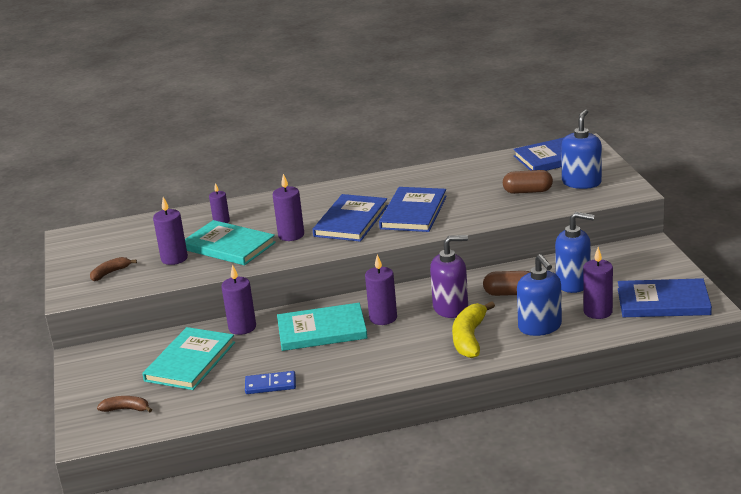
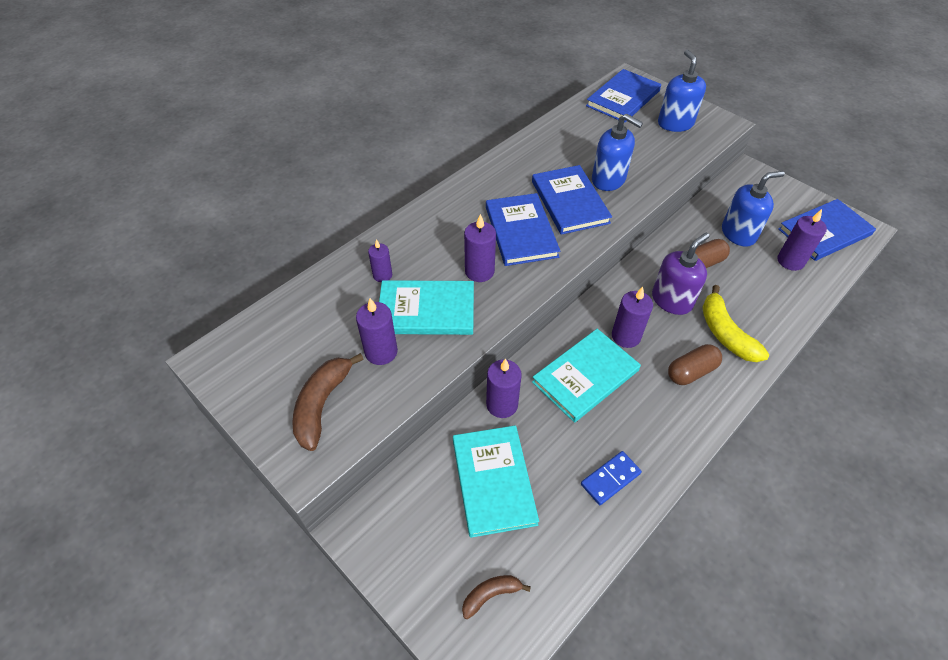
camera: 35 degrees left, 25 degrees up
(110, 273) = (322, 404): brown banana -> brown banana, size x1.74
(527, 191) = (643, 146): brown capsule -> brown capsule (691, 372)
(540, 327) = (766, 296): blue soap dispenser -> blue soap dispenser (608, 179)

